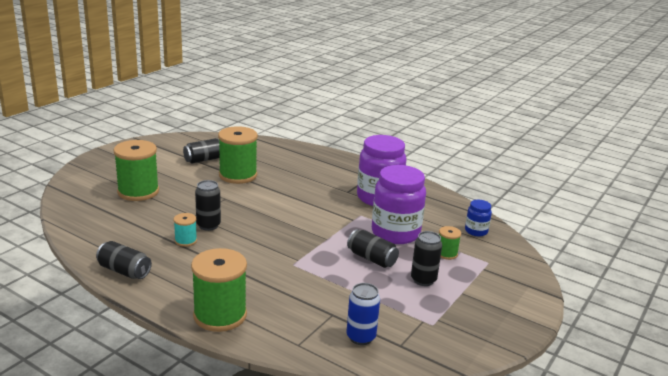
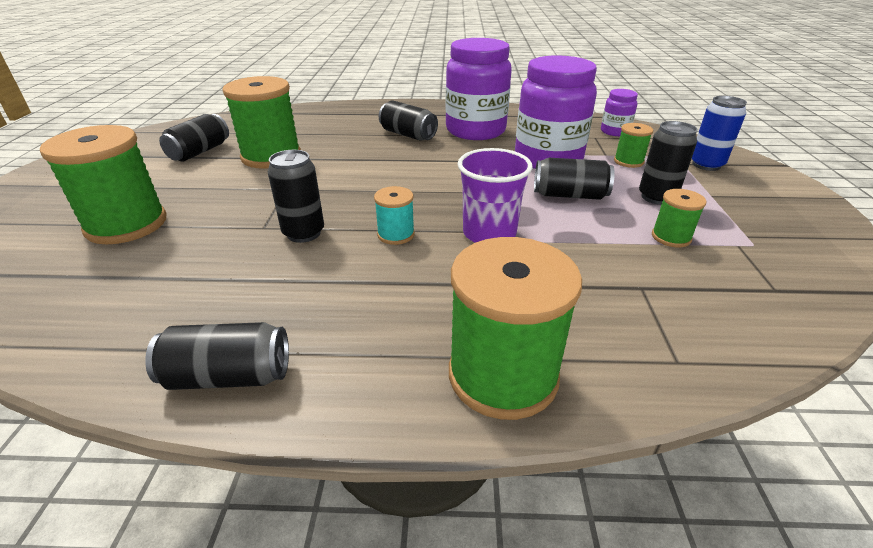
camera: 30 degrees left, 10 degrees up
(185, 241) = (292, 270): turquoise spool -> turquoise spool (396, 234)
(295, 260) = (489, 233): none -> purple cup
(331, 186) = (408, 135): none -> black can
(361, 337) = (723, 303): blue can -> blue can (706, 165)
(390, 301) = (671, 237): none -> green spool
(476, 231) = (614, 132): blue jar -> purple jar

